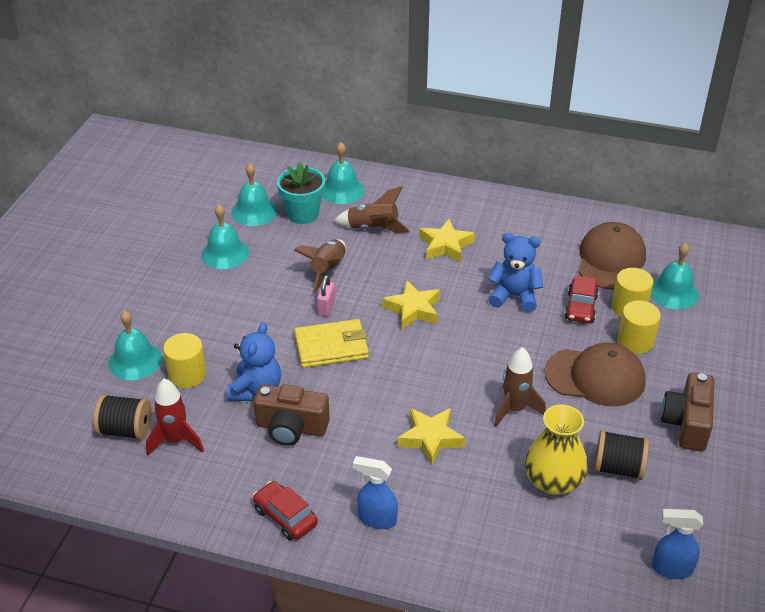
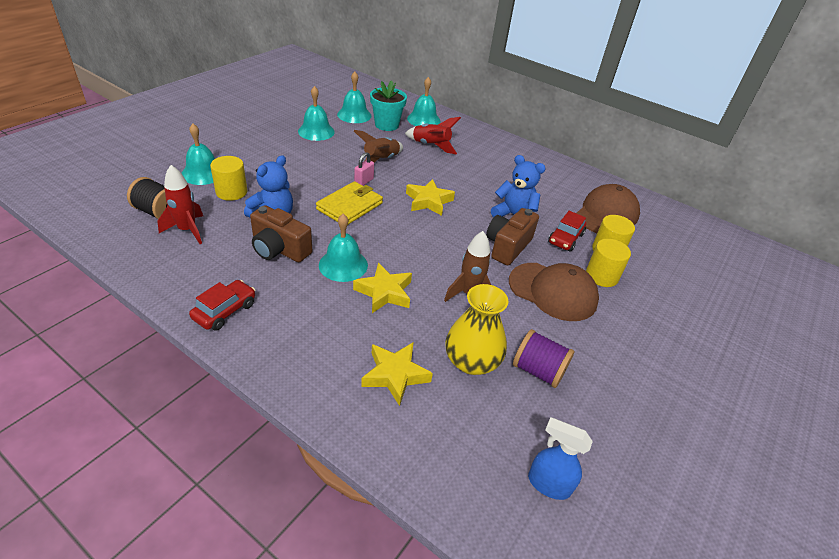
camera: 15 degrees right, 0 degrees up
(285, 517) = (225, 311): red car -> red car turned 60 degrees clockwise
(331, 346) = (350, 206): yellow wallet -> yellow wallet turned 60 degrees counterclockwise
(373, 228) = (431, 146): brown rocket -> red rocket
(376, 519) = (297, 339): blue spray bottle -> none
(445, 245) = (479, 170): yellow star -> yellow star (395, 375)
(618, 468) = (538, 371): black spool -> purple spool
(673, 292) = (651, 251): turquoise bell -> turquoise bell (343, 265)
(686, 423) = (621, 355): brown camera -> brown camera (507, 246)

